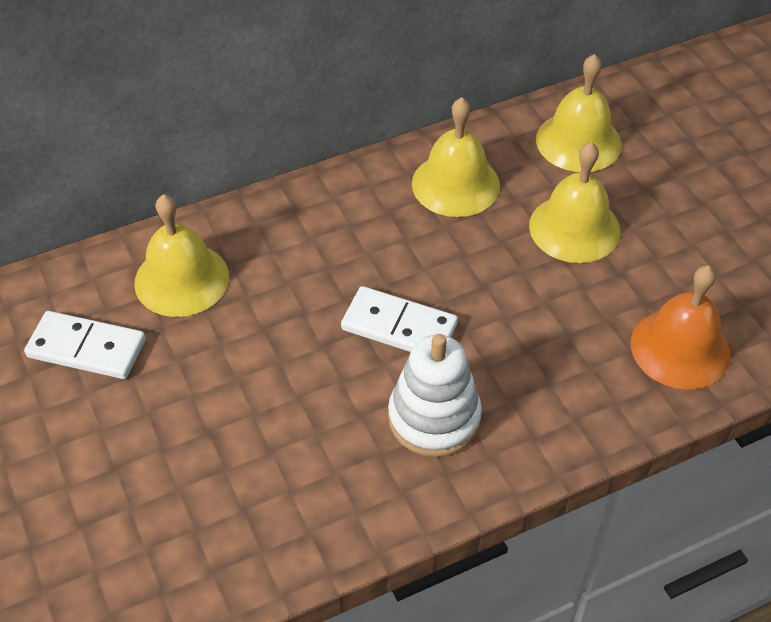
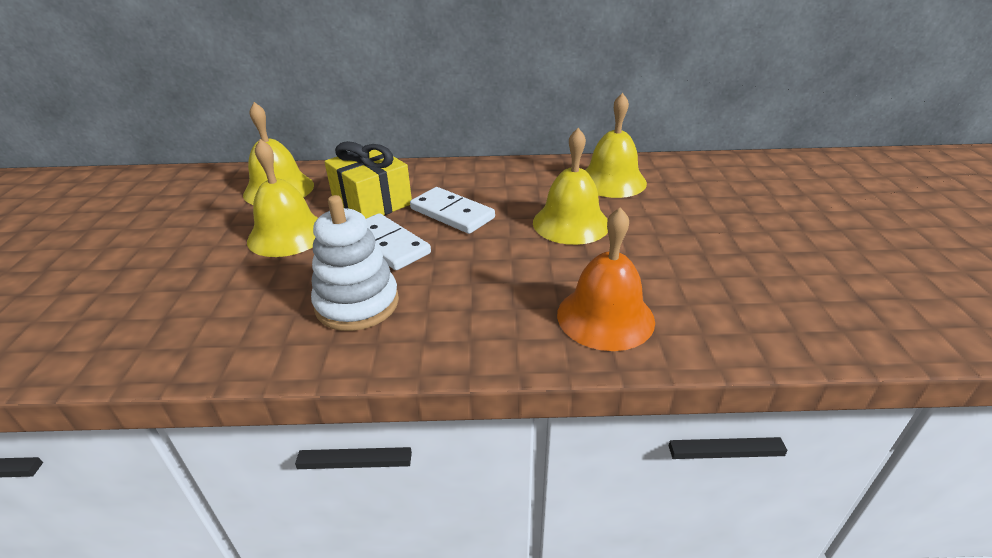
camera: 25 degrees right, 15 degrees down
(86, 348) = (186, 207): white domino -> white domino (452, 213)
(323, 264) = (372, 202): none -> yellow gift
(455, 184) = (501, 184): yellow bell -> yellow bell (287, 234)

